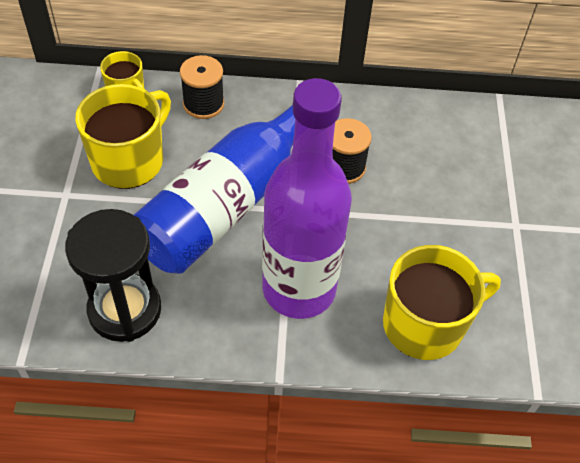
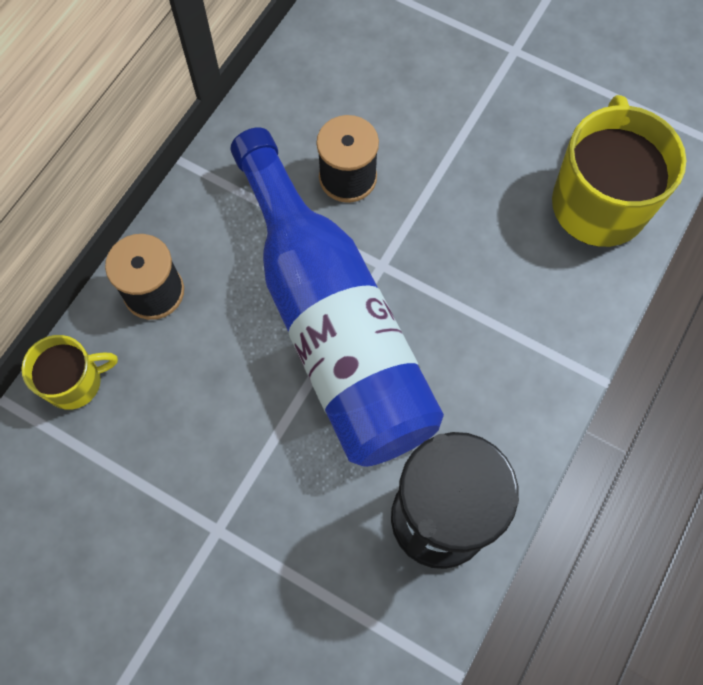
camera: 60 degrees left, 15 degrees up
(129, 160) = (202, 424): yellow mug -> none
(299, 289) = (498, 307): purple bottle -> none

